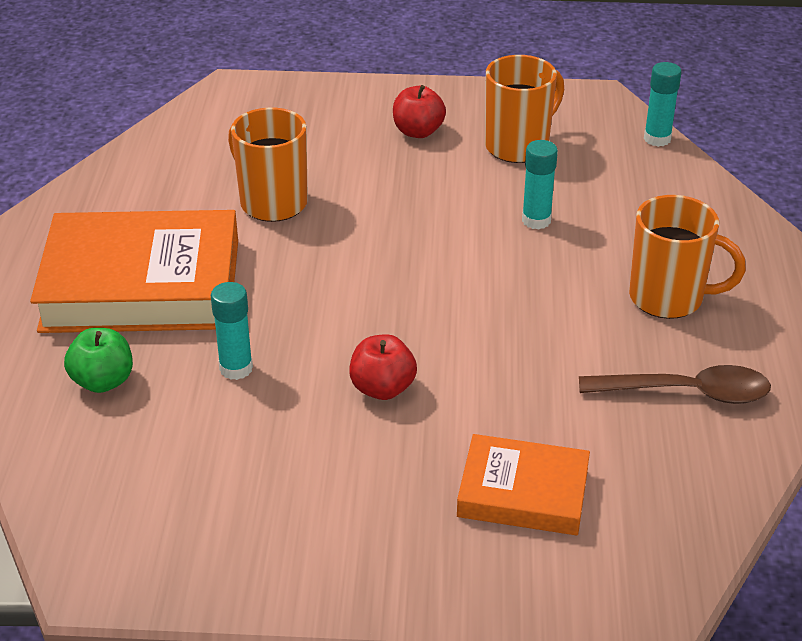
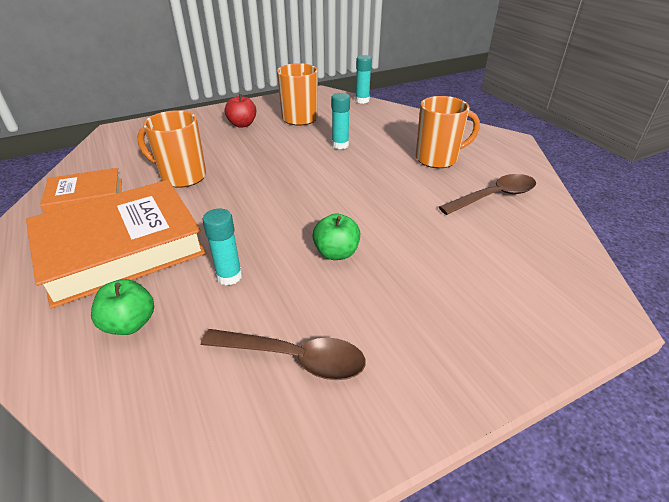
camera: 30 degrees left, 0 degrees up
(238, 486) = (294, 358): none -> brown spoon
(382, 388) = (336, 253): red apple -> green apple
(523, 492) = (474, 280): orange book -> orange book (86, 197)

